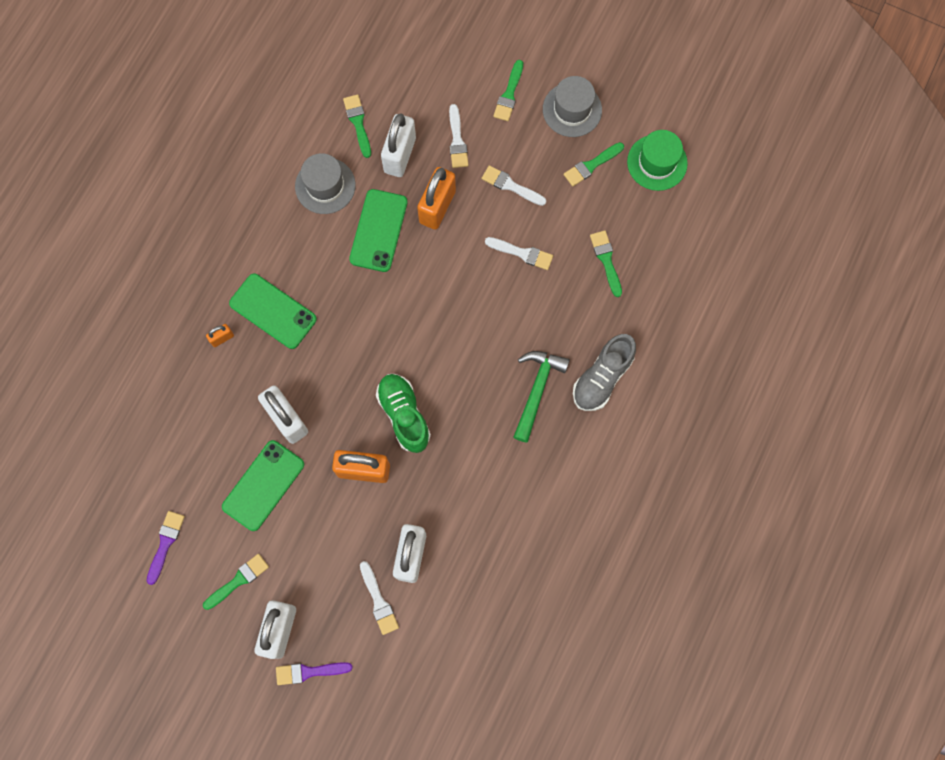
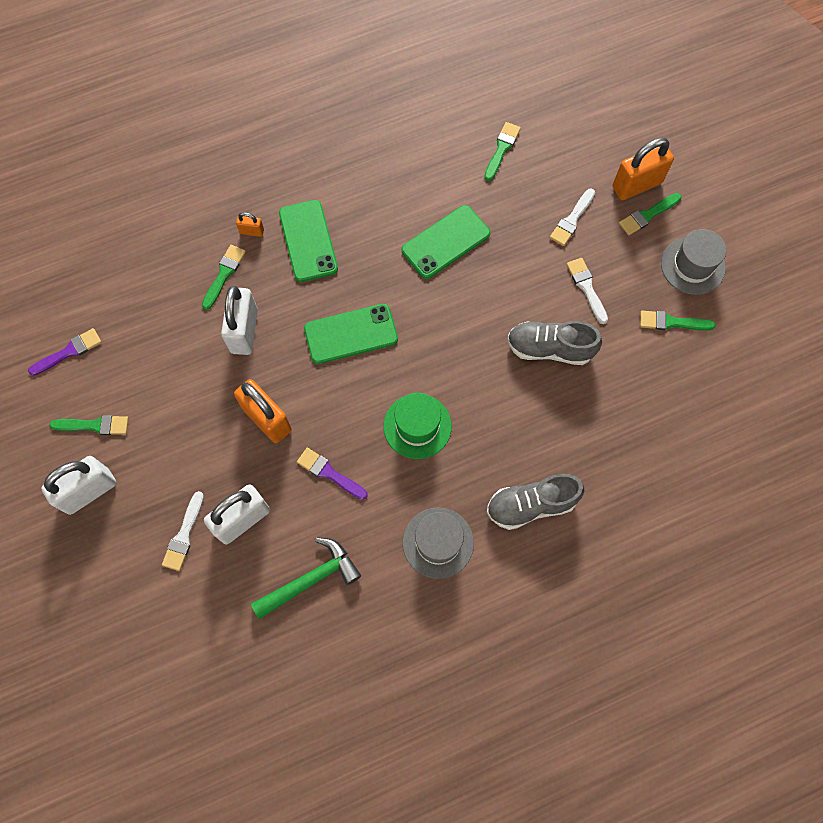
camera: 40 degrees right, 5 degrees down
(263, 485) = (180, 367): green phone -> green phone (351, 334)
(309, 672) = (80, 545): purple brush -> purple brush (329, 473)
(325, 186) = (433, 177): grey hat -> grey hat (438, 542)
(400, 155) = (514, 197): white padlock -> none
(404, 415) = (338, 401): green shoe -> none
(437, 207) = (510, 259): orange padlock -> orange padlock (636, 185)
(522, 253) = (549, 348): white brush -> grey shoe
(537, 390) = (465, 470): green hammer -> green hammer (311, 579)
(606, 260) = (618, 410): green brush -> green brush (224, 274)
(657, 162) = (733, 363): green hat -> green hat (417, 426)

